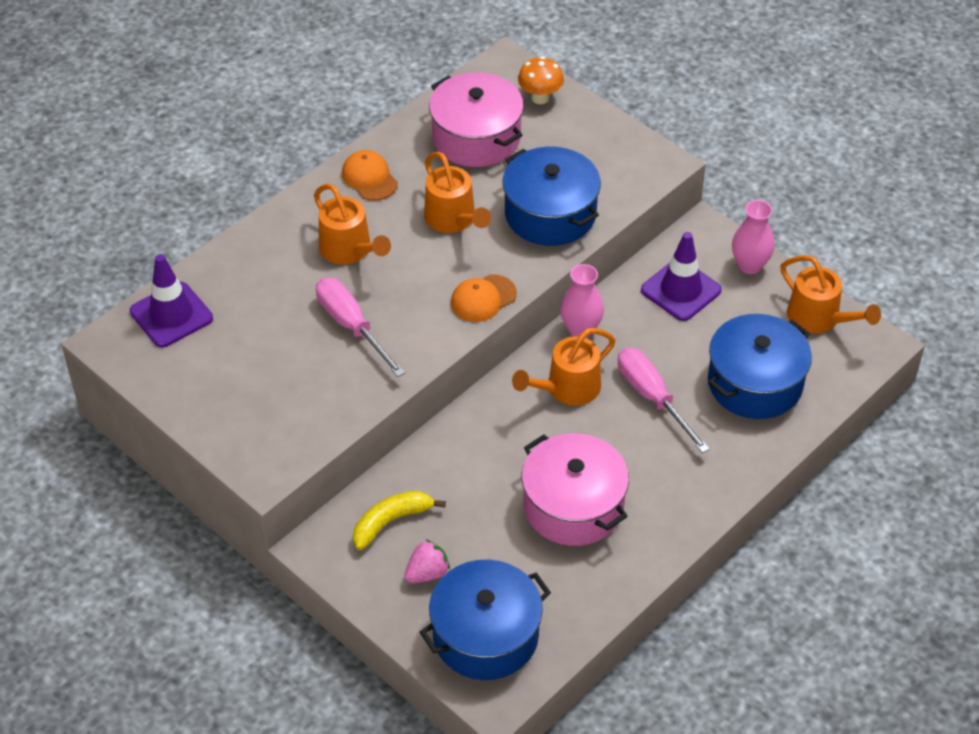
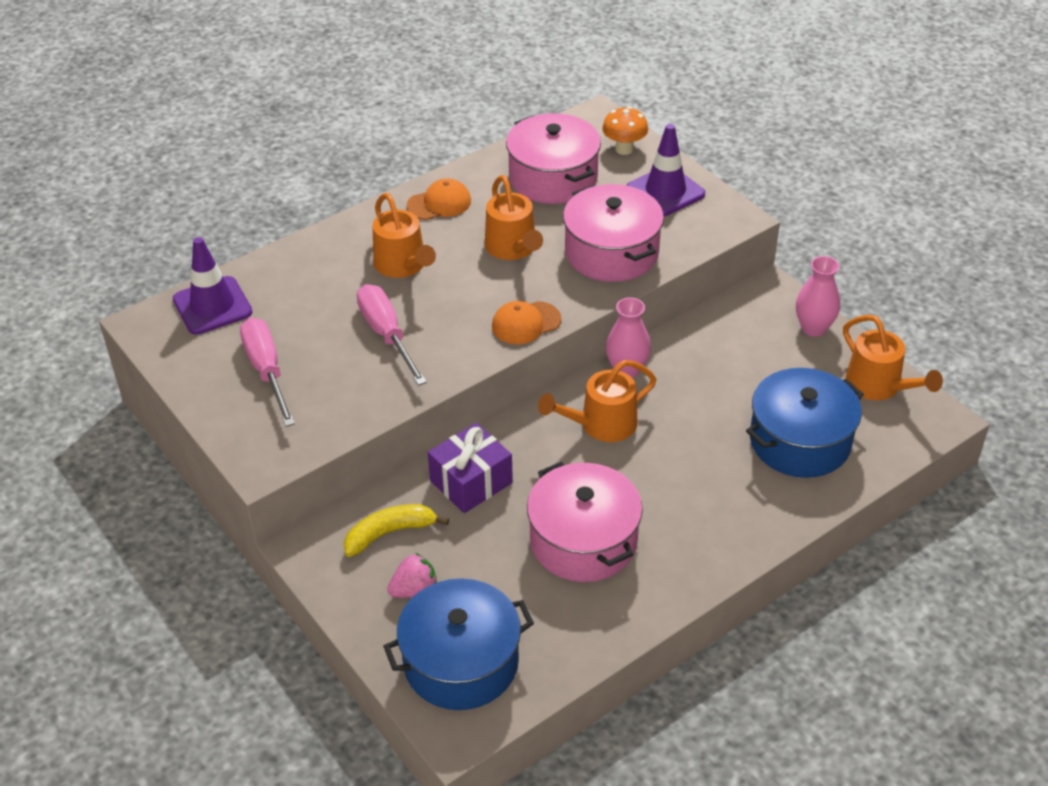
camera: 10 degrees right, 5 degrees down
(369, 178) = (439, 203): orange cap -> orange cap turned 90 degrees clockwise
(456, 461) = (471, 482): none -> purple gift
(550, 214) = (611, 252): blue pot -> pink pot
(652, 398) = (688, 443): pink screwdriver -> pink screwdriver (267, 371)
(681, 290) = (737, 344): purple traffic cone -> purple traffic cone (665, 191)

